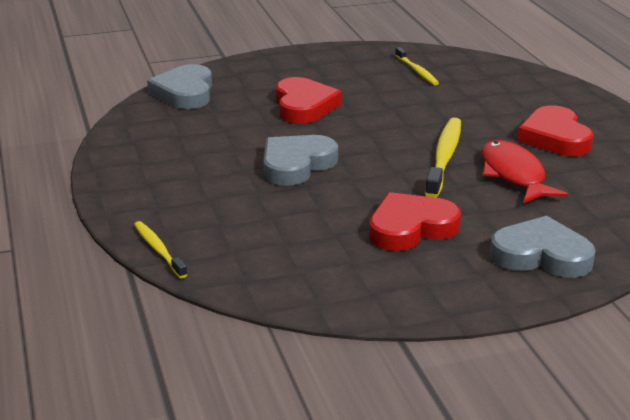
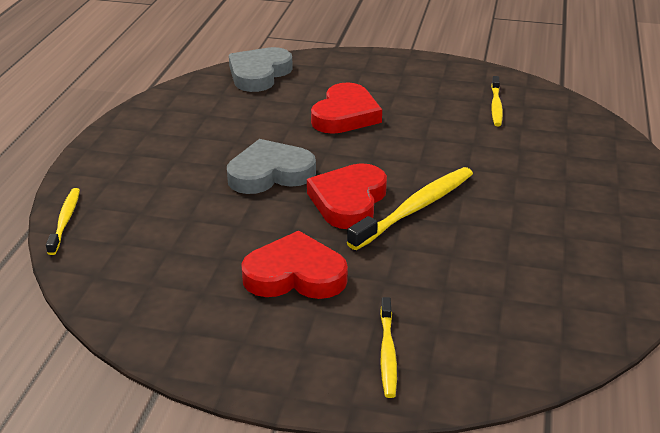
camera: 30 degrees right, 5 degrees up
(513, 175) = (464, 250): red fish -> none
(541, 255) = (387, 353): grey heart -> yellow toothbrush
(555, 137) = (558, 221): red heart -> red heart (348, 201)

